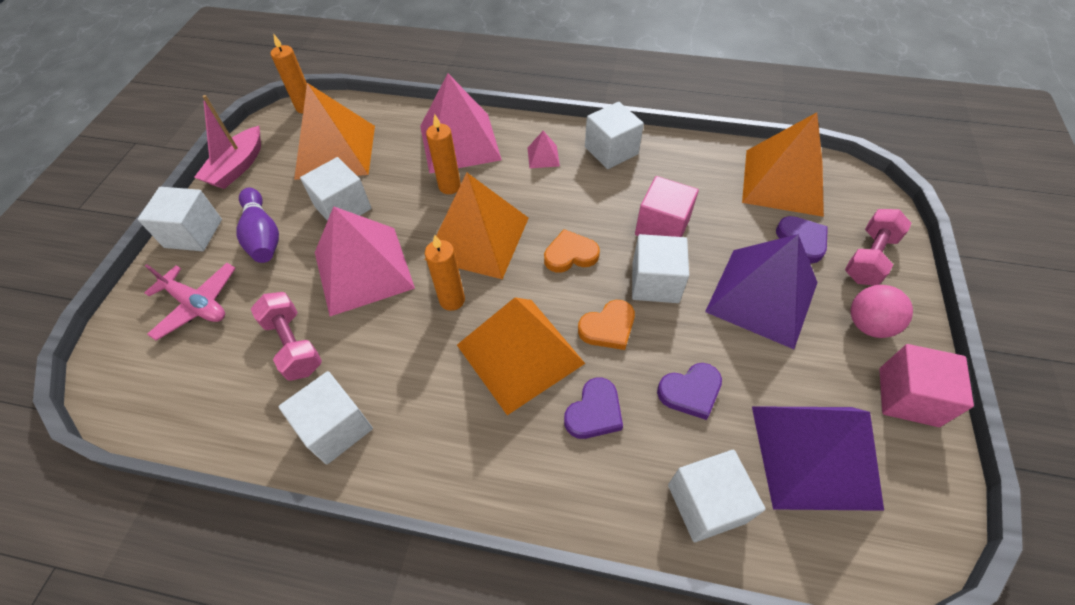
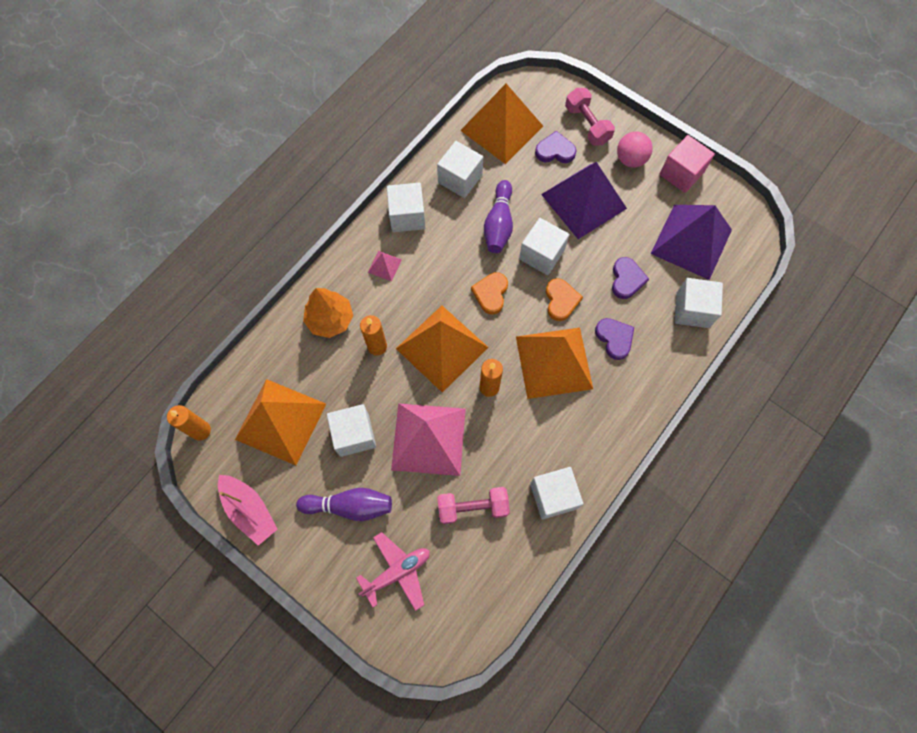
camera: 65 degrees left, 15 degrees up
(193, 233) = (315, 563): white cube -> white cube (460, 179)
(459, 142) = (330, 319): pink pyramid -> orange tree
(662, 227) = (498, 224): pink cube -> purple bowling pin

